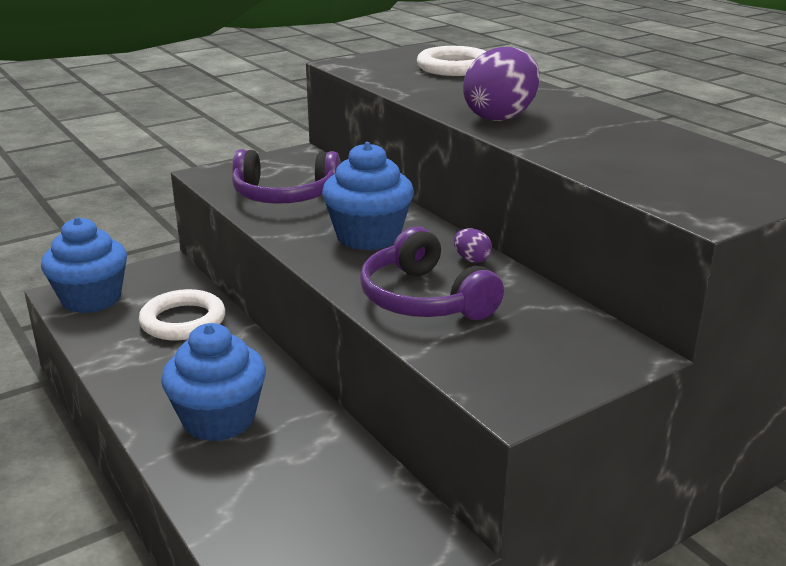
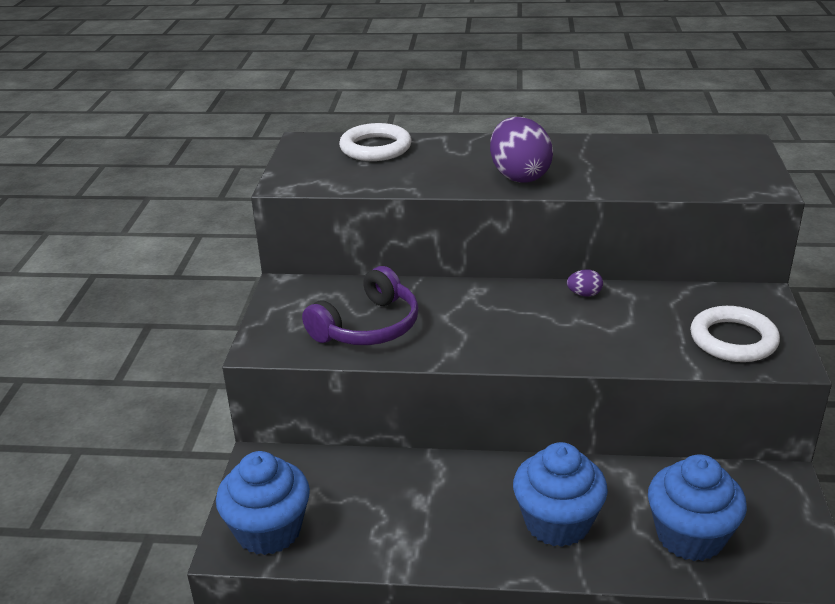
camera: 50 degrees left, 5 degrees up
(183, 321) = (379, 487): white ring -> white ring (733, 340)
(368, 236) = (497, 319): blue cupcake -> blue cupcake (690, 536)
(424, 299) = (624, 337): purple headphones -> none

